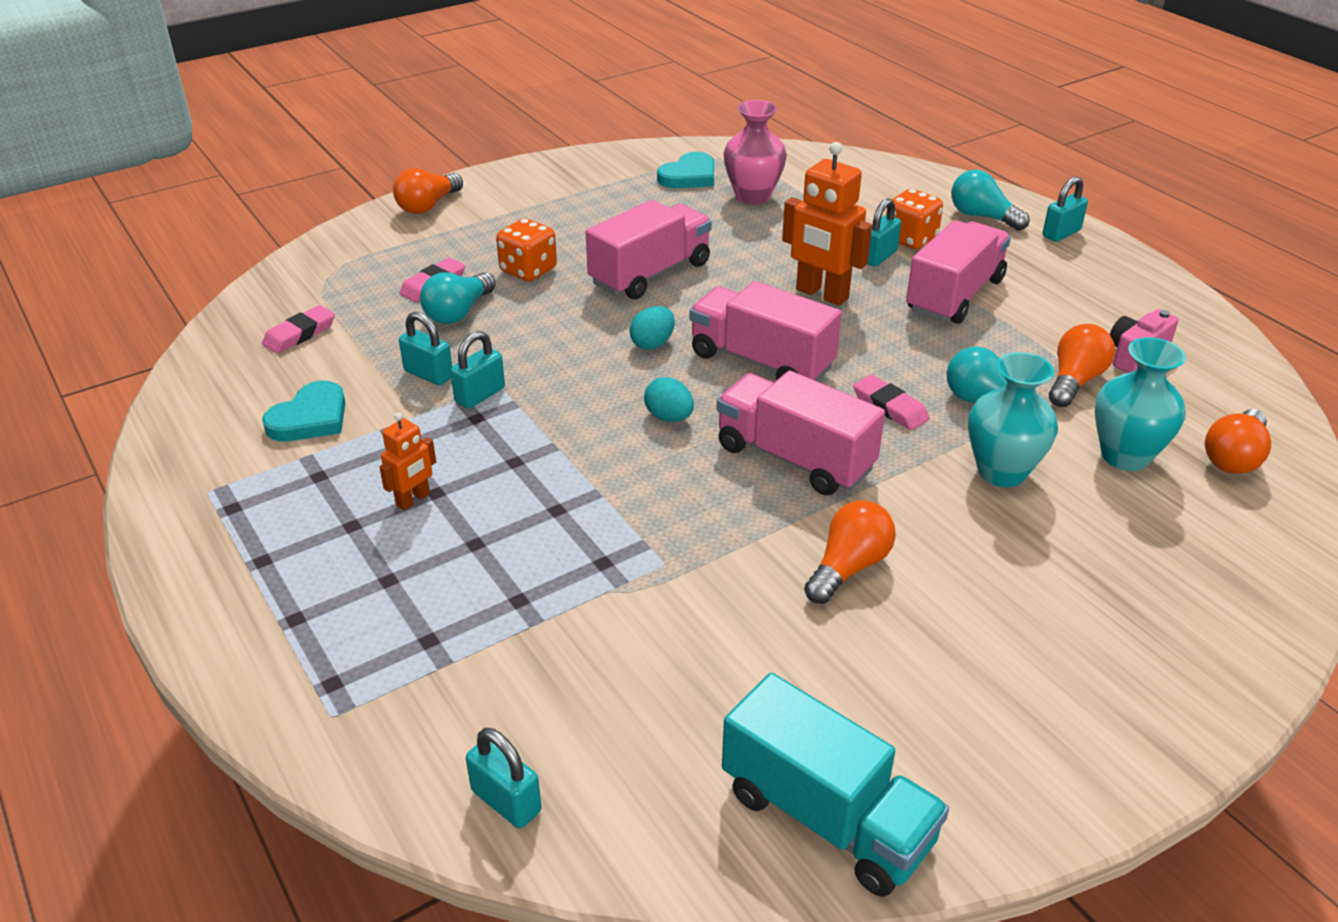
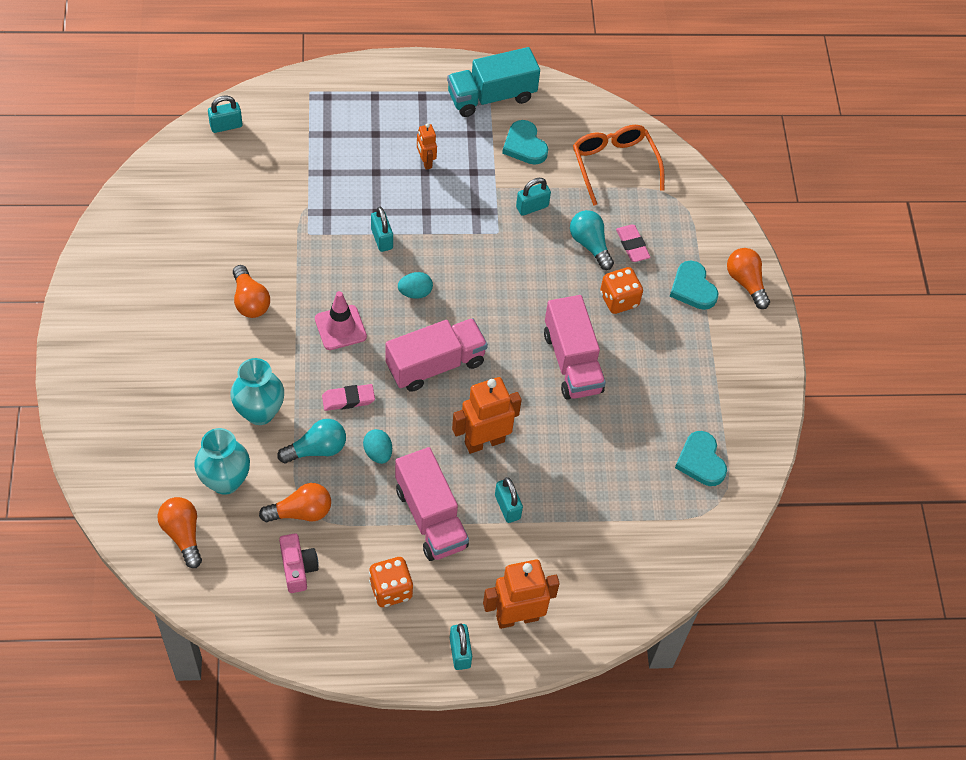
camera: 115 degrees right, 20 degrees up
(300, 334) = (614, 166): pink eraser -> orange glasses
(466, 232) = (692, 288): none -> turquoise heart
(480, 395) = (495, 221): turquoise padlock -> turquoise padlock (382, 239)
(652, 344) = (491, 322): turquoise egg -> turquoise egg (378, 453)
(753, 196) = (643, 483): pink vase -> none
(794, 458) = (340, 328): pink truck -> pink traffic cone
(826, 816) = (139, 213): turquoise truck -> turquoise truck (491, 97)
(910, 239) = (517, 544): orange dice -> orange dice (391, 589)
(982, 217) = (517, 617): turquoise light bulb -> orange robot
(1074, 381) = (301, 512): orange light bulb -> orange light bulb turned 75 degrees counterclockwise

